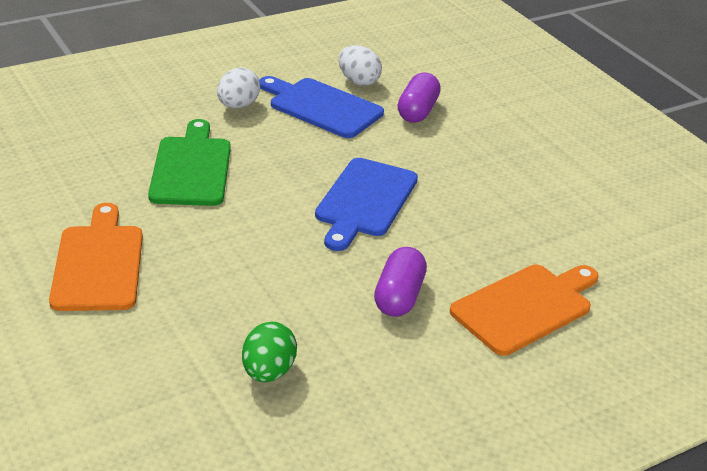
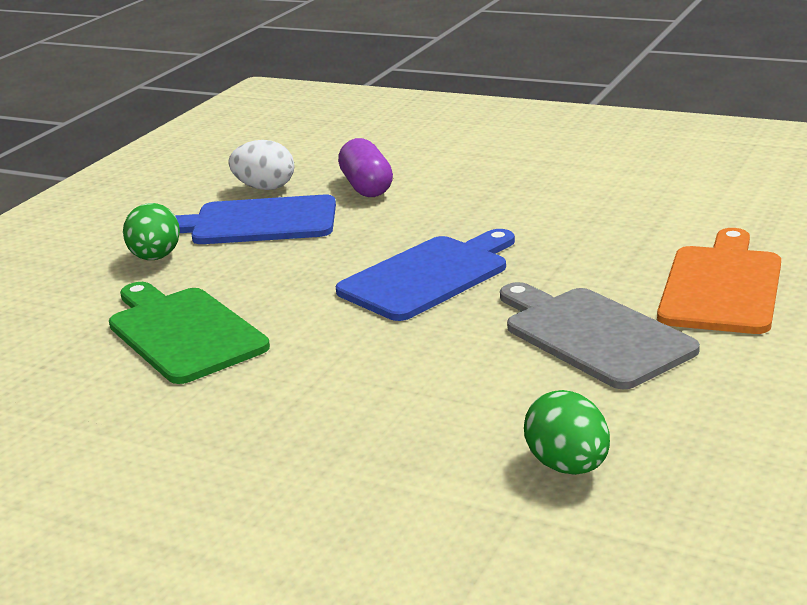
camera: 30 degrees left, 10 degrees down
(98, 264) = (201, 471): orange cutting board -> none
(238, 105) = (155, 258): white egg -> green egg
(364, 201) = (428, 276): blue cutting board -> blue cutting board turned 120 degrees counterclockwise
(399, 296) = (593, 335): purple capsule -> grey cutting board

